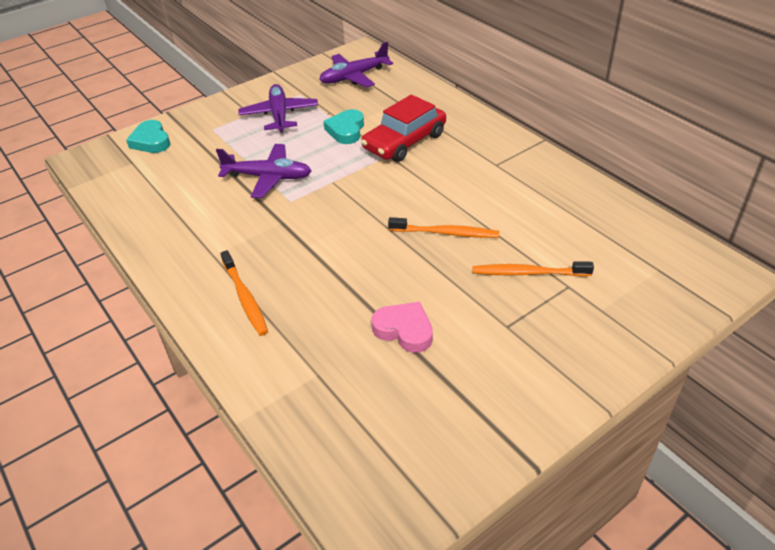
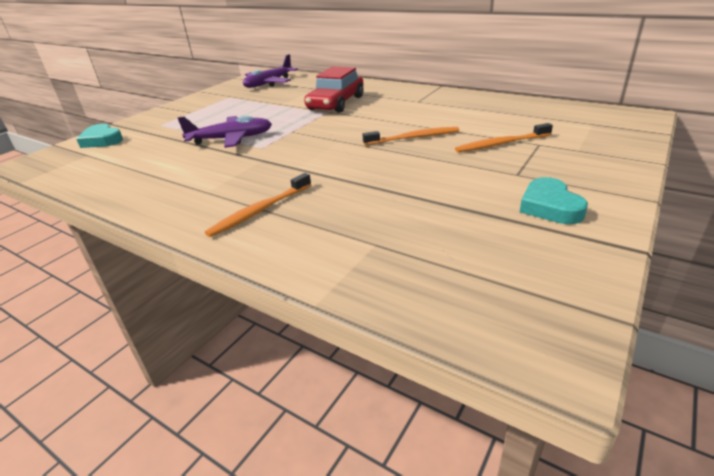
camera: 20 degrees left, 10 degrees down
(245, 298) = (259, 211): orange toothbrush -> orange toothbrush turned 90 degrees clockwise
(279, 115) = (218, 108): purple plane -> none
(346, 130) = (283, 106): turquoise heart -> turquoise heart (550, 206)
(404, 330) = (432, 196): pink heart -> none

